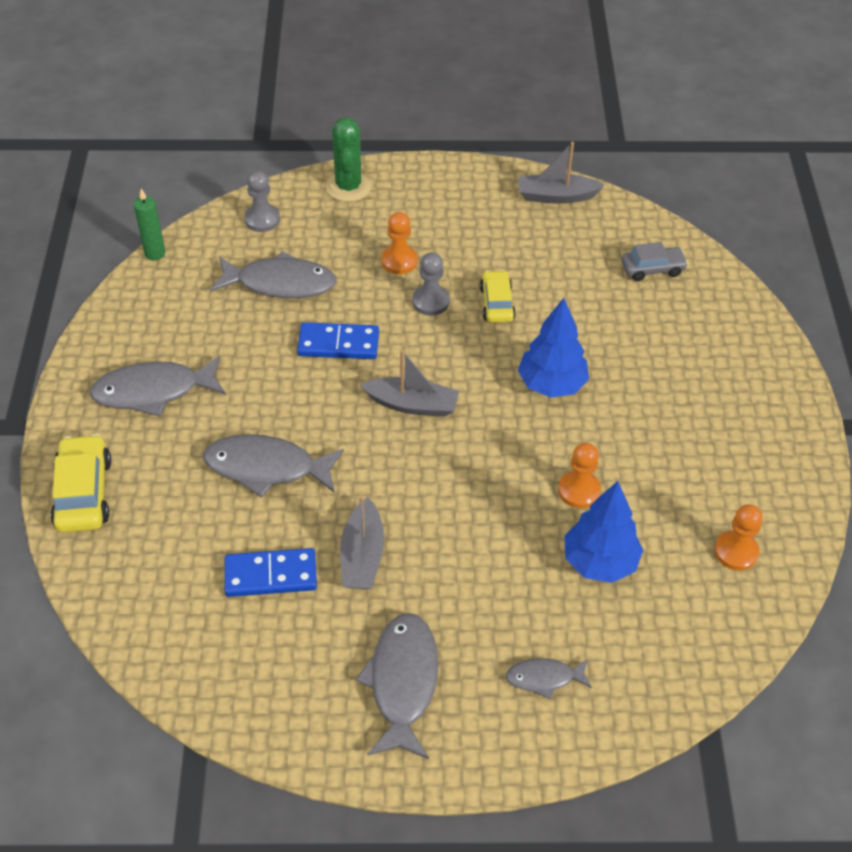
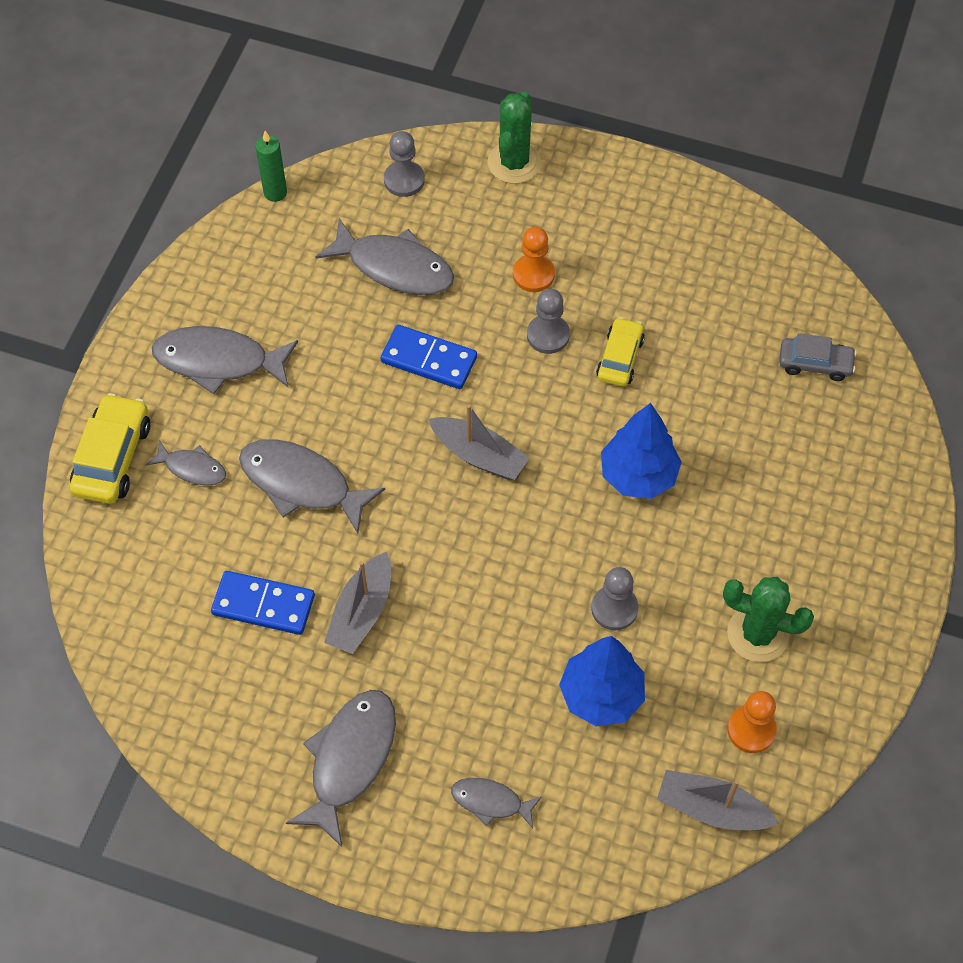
camera: 20 degrees right, 10 degrees up
(161, 482) = (192, 468): none -> grey fish
(556, 196) = (745, 238): grey boat -> grey boat (711, 808)
(579, 490) = (614, 609): orange pawn -> grey pawn
(705, 476) = (757, 634): none -> green cactus

